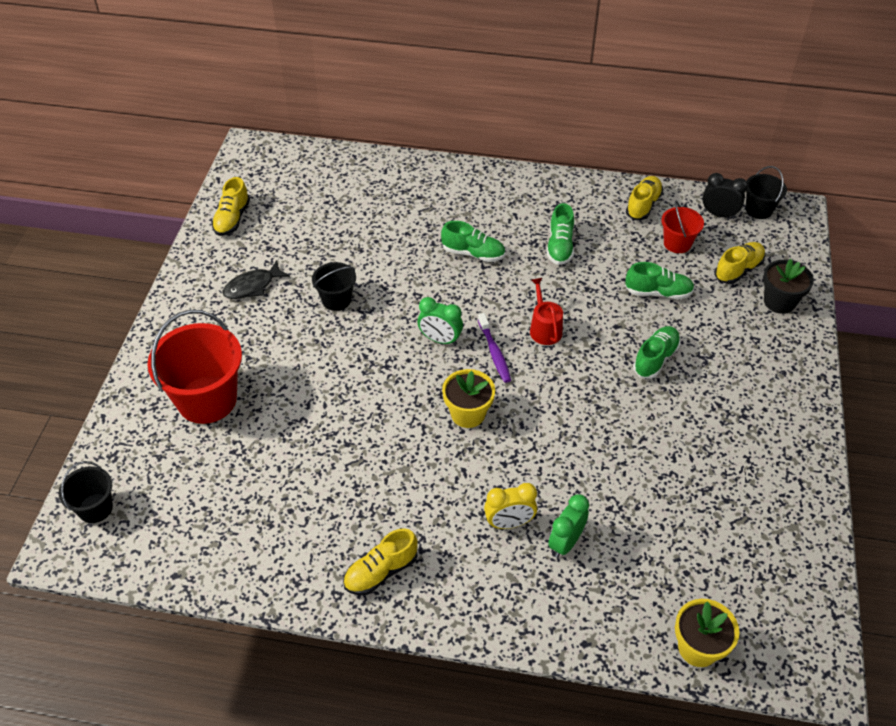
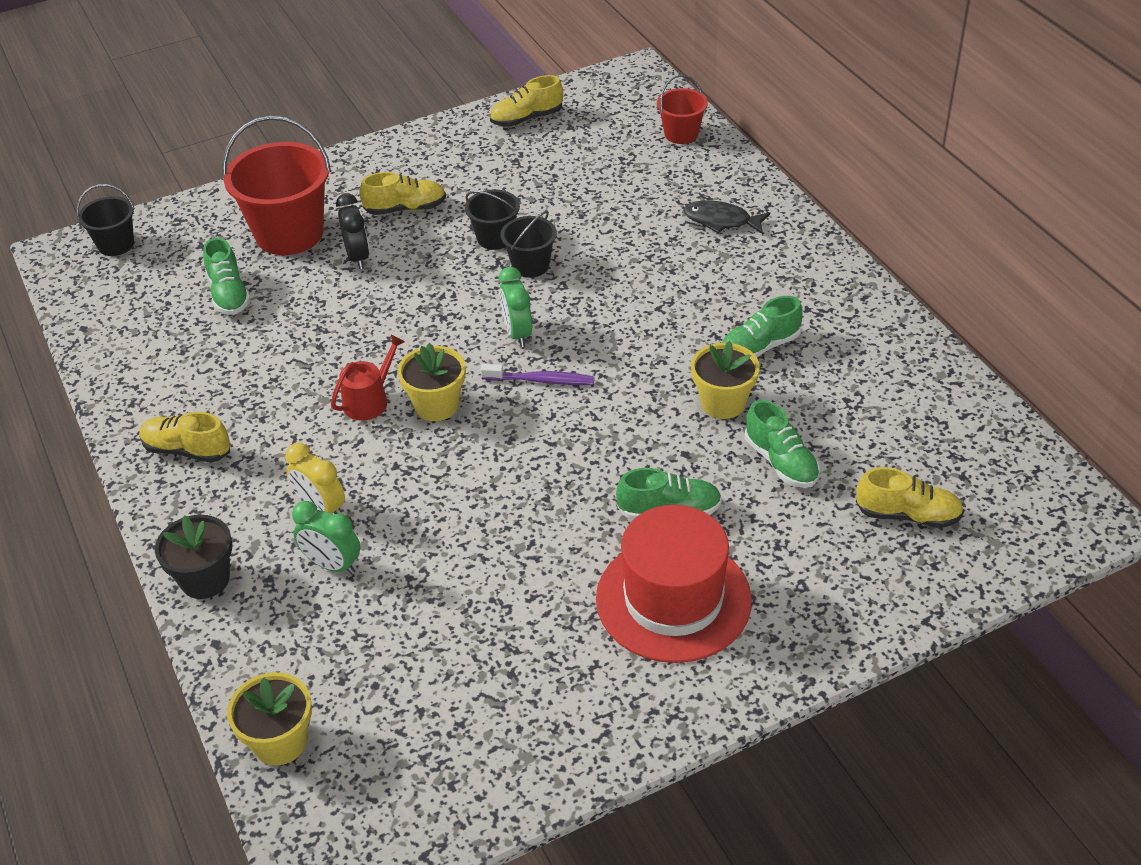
camera: 55 degrees right, 5 degrees down
(252, 286) = (454, 179): black fish -> black fish (721, 221)
(473, 253) = (669, 291): green shoe -> green shoe (229, 294)
(494, 352) = (541, 380): purple toothbrush -> purple toothbrush turned 120 degrees counterclockwise
(544, 328) = (617, 399): red watering can -> red watering can (369, 400)
(565, 542) = (332, 565): green clock -> green clock turned 150 degrees counterclockwise
(590, 287) = (723, 403): none -> yellow flower pot
(643, 205) = (916, 379): yellow shoe -> yellow shoe (405, 208)
(677, 243) = (886, 439): red bucket -> red bucket (681, 134)
(719, 214) = (988, 451): black clock -> black clock (357, 257)
(724, 396) = (673, 599): none -> red hat
(759, 209) = (1047, 484): black bucket -> black bucket (530, 265)
(779, 302) = (896, 580): black flower pot -> black flower pot (205, 579)

